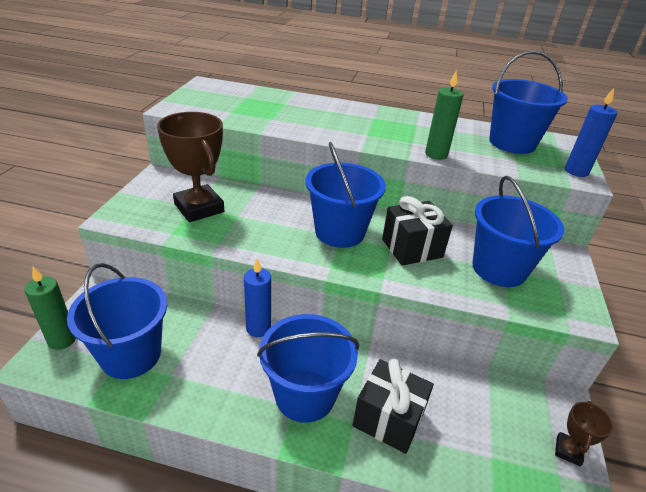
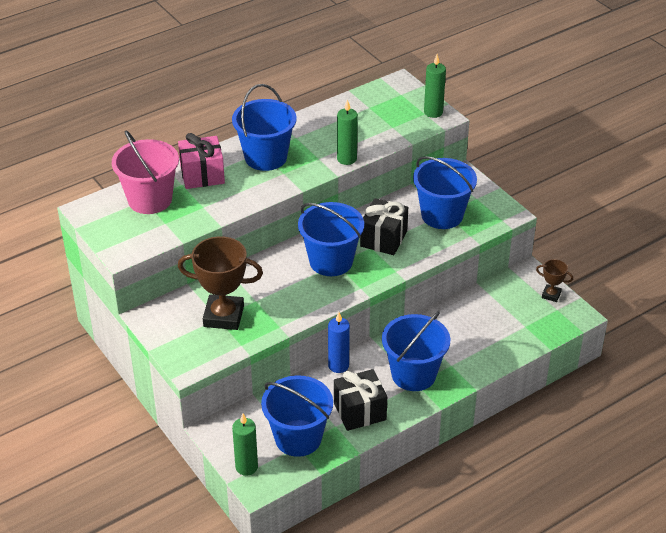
camera: 45 degrees left, 5 degrees up
(249, 98) = (150, 200): none -> pink bucket
(308, 106) = (202, 175): none -> pink gift
(388, 419) = (464, 349): black gift -> black gift (359, 411)
(512, 143) = (372, 111): blue bucket -> blue bucket (266, 157)
(568, 451) = (551, 295): brown trophy -> brown trophy turned 45 degrees counterclockwise
(576, 171) = (433, 112): blue candle -> green candle

